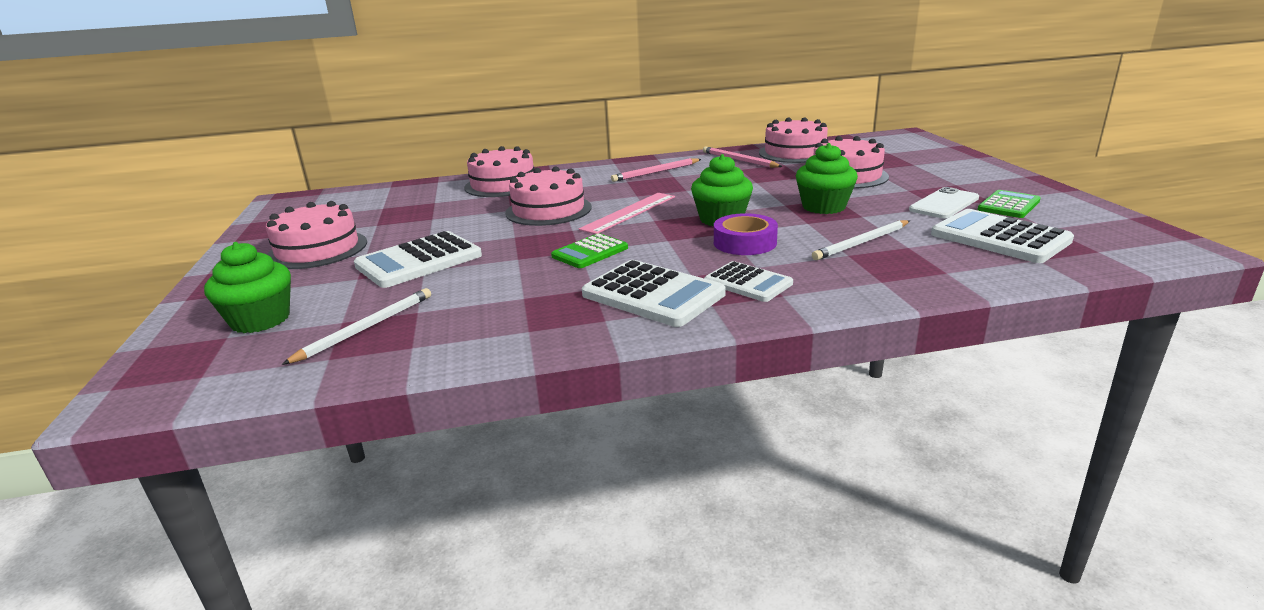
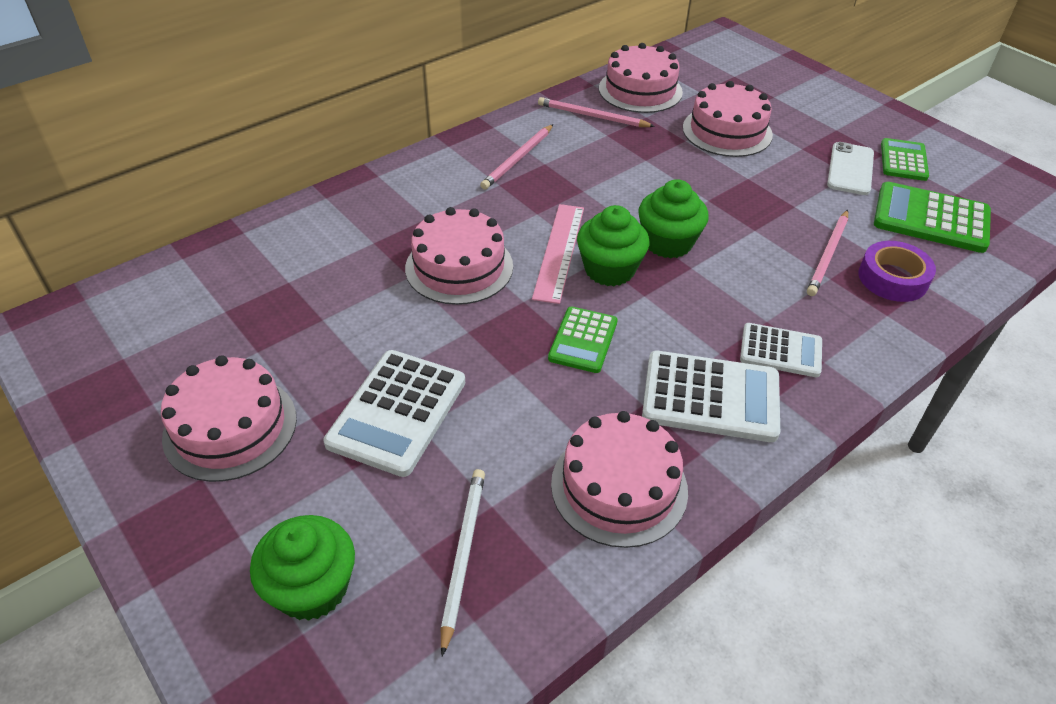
camera: 30 degrees left, 20 degrees up
(503, 184) = (346, 222): pink cake -> pink cake (619, 486)
(745, 243) = (724, 281): purple tape -> purple tape (892, 278)
(823, 207) = (748, 197): green cupcake -> green cupcake (609, 269)
(862, 243) = (828, 254): white pencil -> pink pencil
(999, 238) = (931, 218): white calculator -> green calculator

